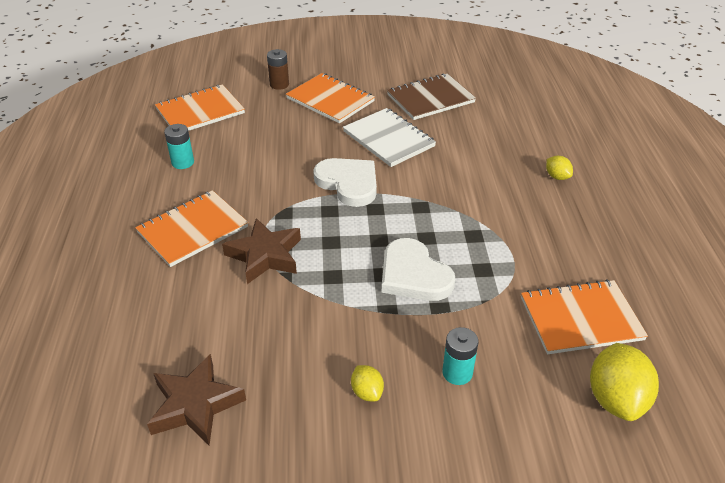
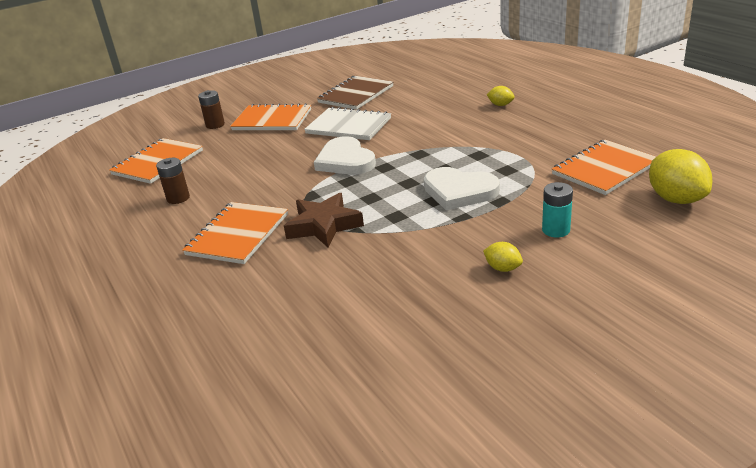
camera: 25 degrees left, 10 degrees down
(183, 162) = (178, 198): turquoise battery -> brown battery
(195, 405) = (370, 337): brown star -> none
(348, 183) = (345, 160): white heart -> white heart turned 135 degrees counterclockwise

